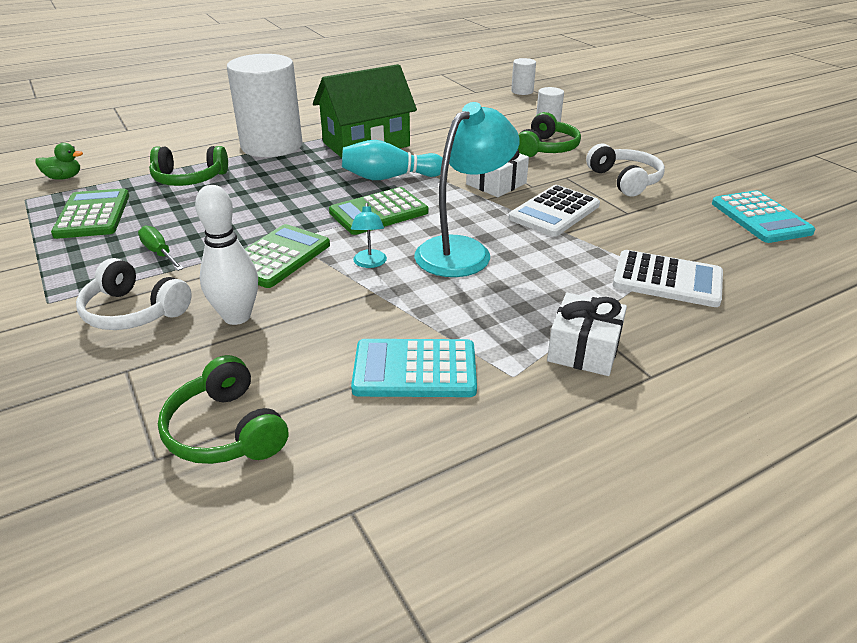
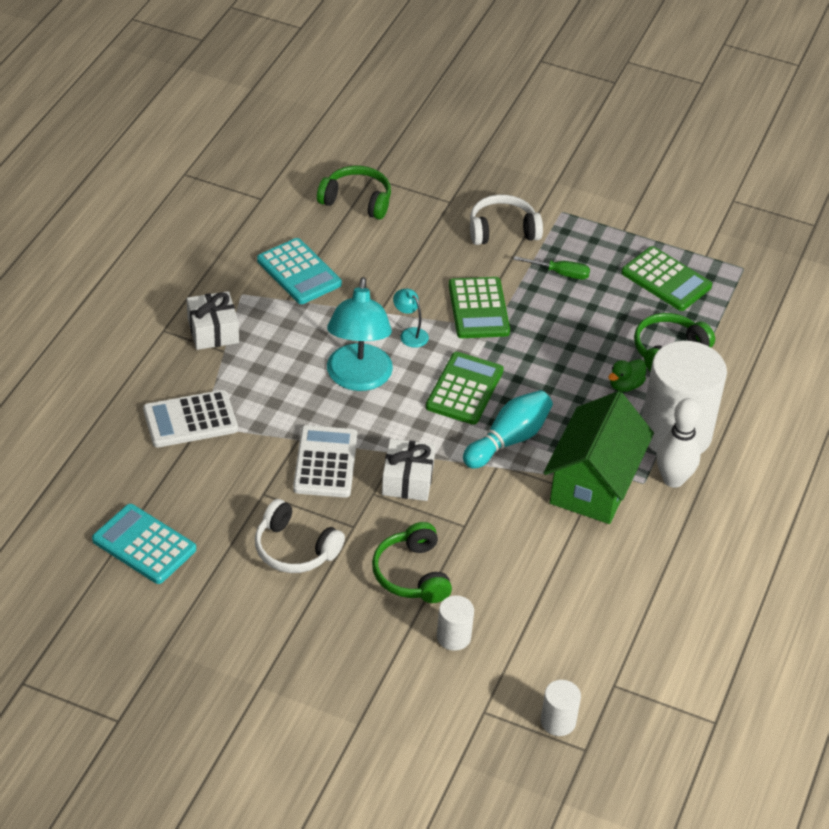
camera: 140 degrees right, 10 degrees up
(64, 177) = (764, 301): green duck -> green duck (625, 385)
(237, 316) = (439, 255): white bowling pin -> white bowling pin (673, 479)
(415, 369) = (299, 272): turquoise calculator -> turquoise calculator turned 90 degrees clockwise

